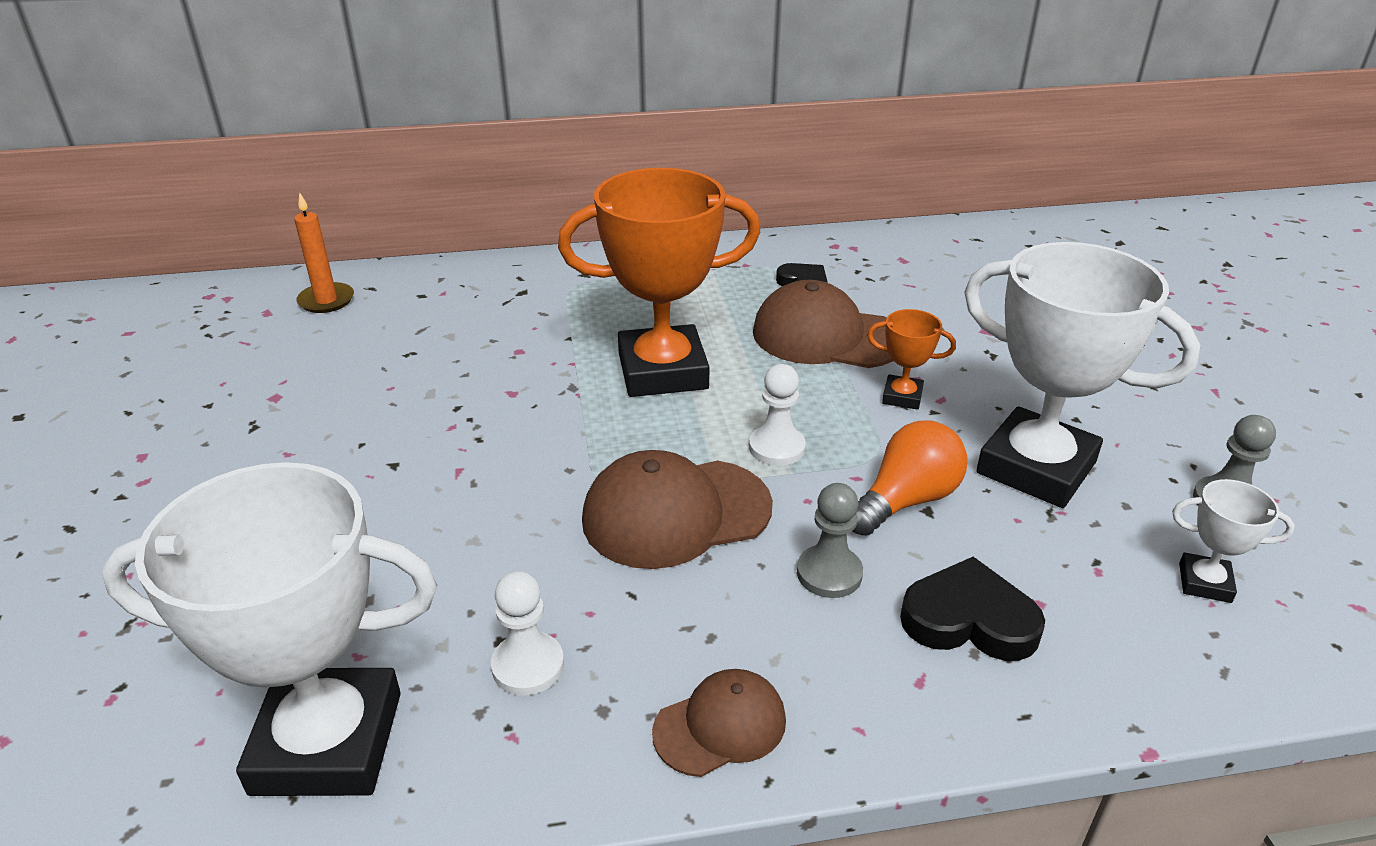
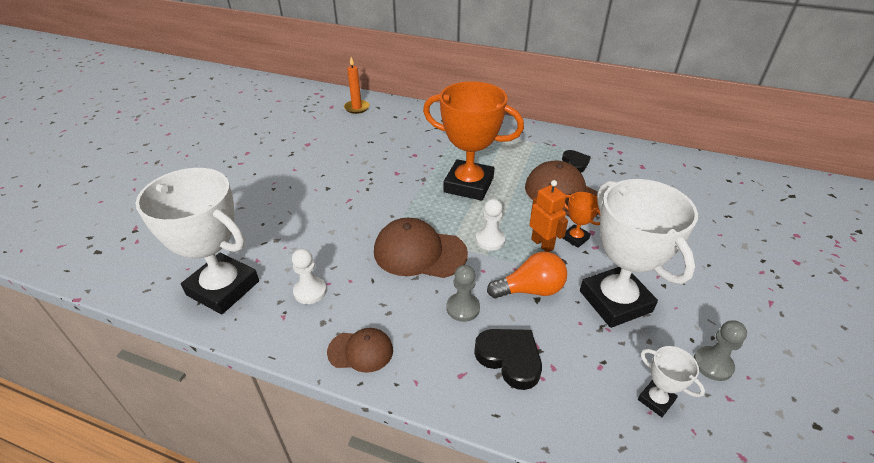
camera: 30 degrees right, 5 degrees up
(862, 423) = (542, 244): none -> orange robot

